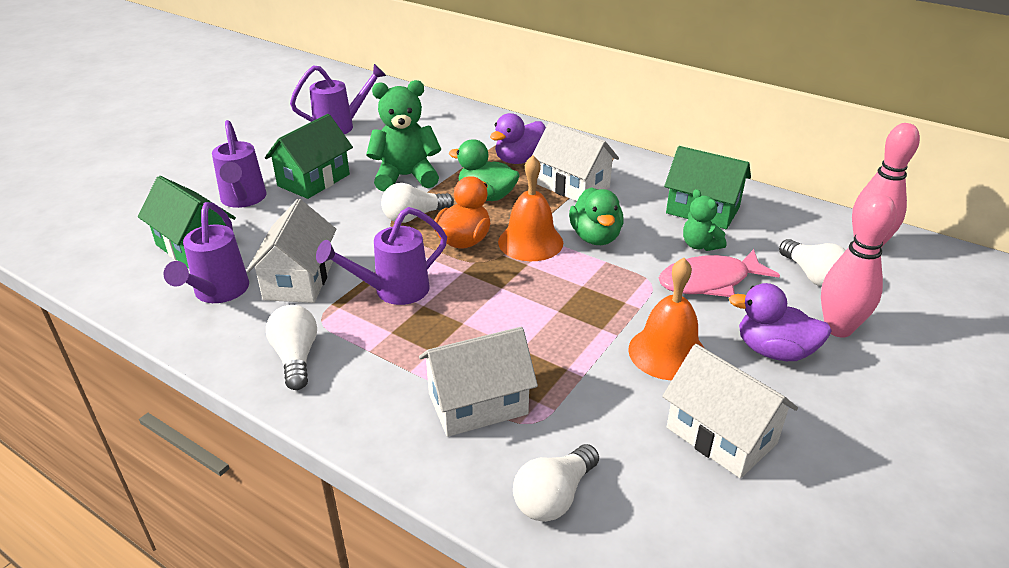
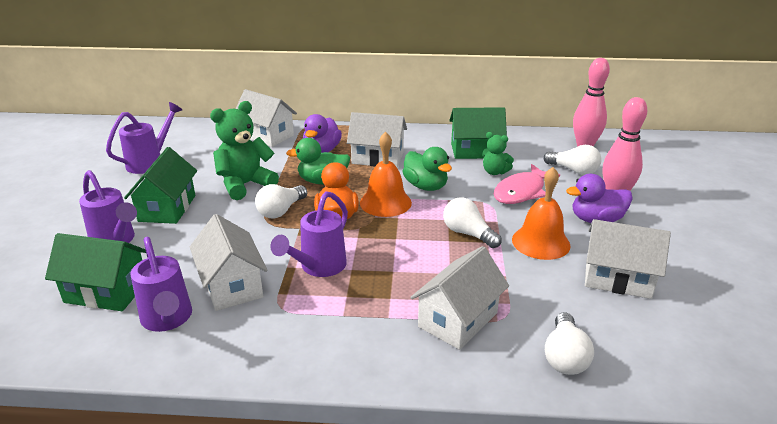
camera: 30 degrees left, 5 degrees down
(296, 357) = (289, 342): white light bulb -> white light bulb (468, 234)
(477, 126) = (267, 136): none -> white house

